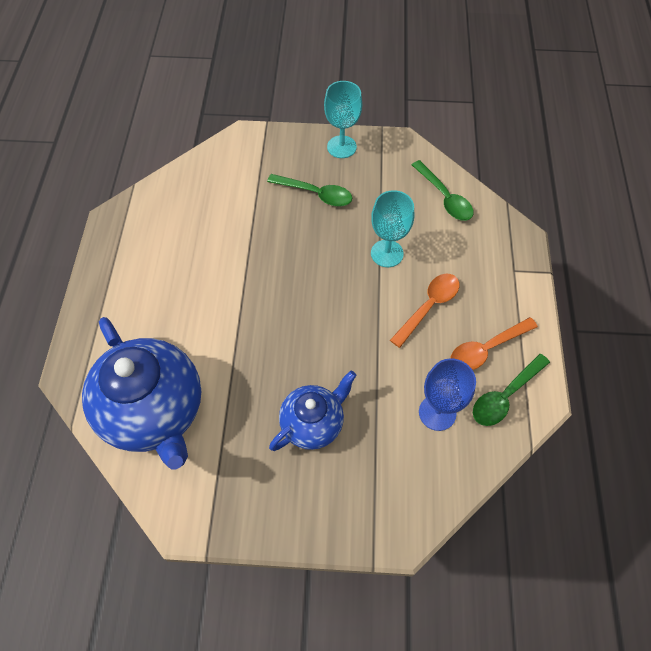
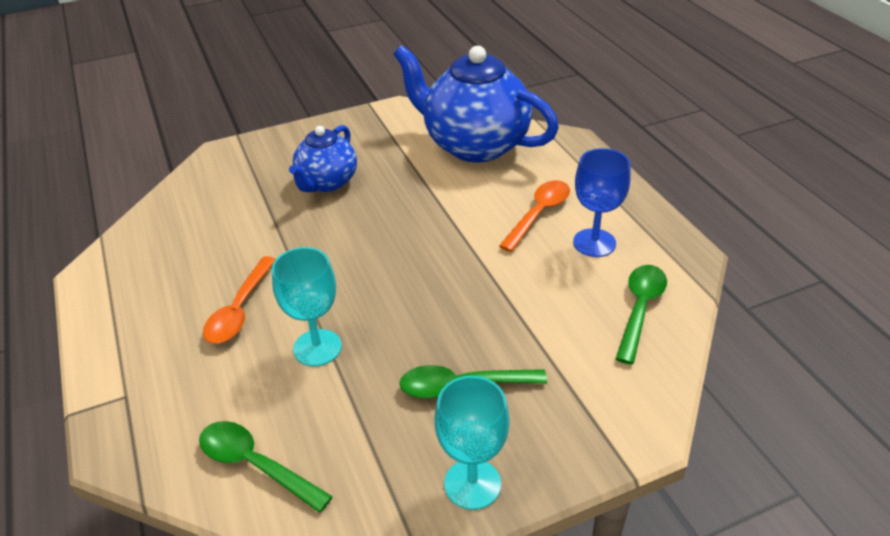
camera: 155 degrees right, 20 degrees down
(437, 412) = (205, 227): blue goblet -> blue goblet (594, 243)
(487, 348) = (157, 295): orange spoon -> orange spoon (538, 214)
(505, 395) = (131, 263): green spoon -> green spoon (640, 309)

